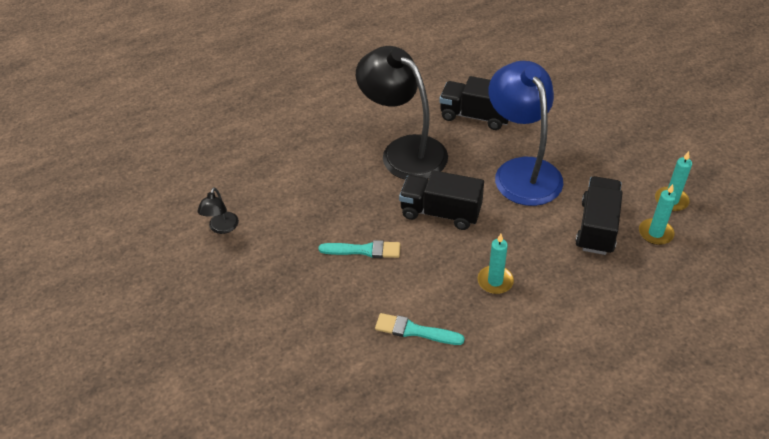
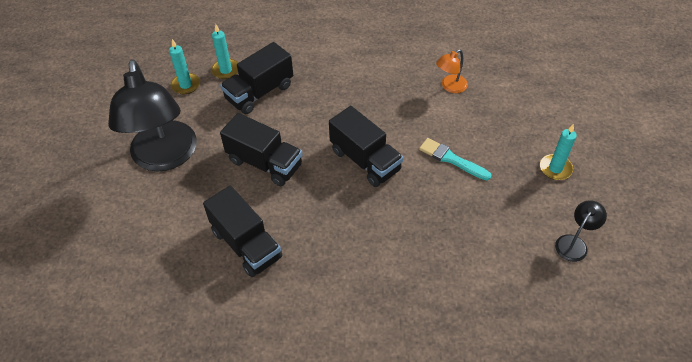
camera: 150 degrees left, 5 degrees up
(404, 151) = (349, 240): black lamp -> black lamp (165, 157)
(414, 331) = (450, 87): turquoise brush -> orange lamp
(495, 281) = (368, 91): turquoise candle -> turquoise candle (555, 168)
(522, 171) = (265, 163): blue lamp -> black truck

